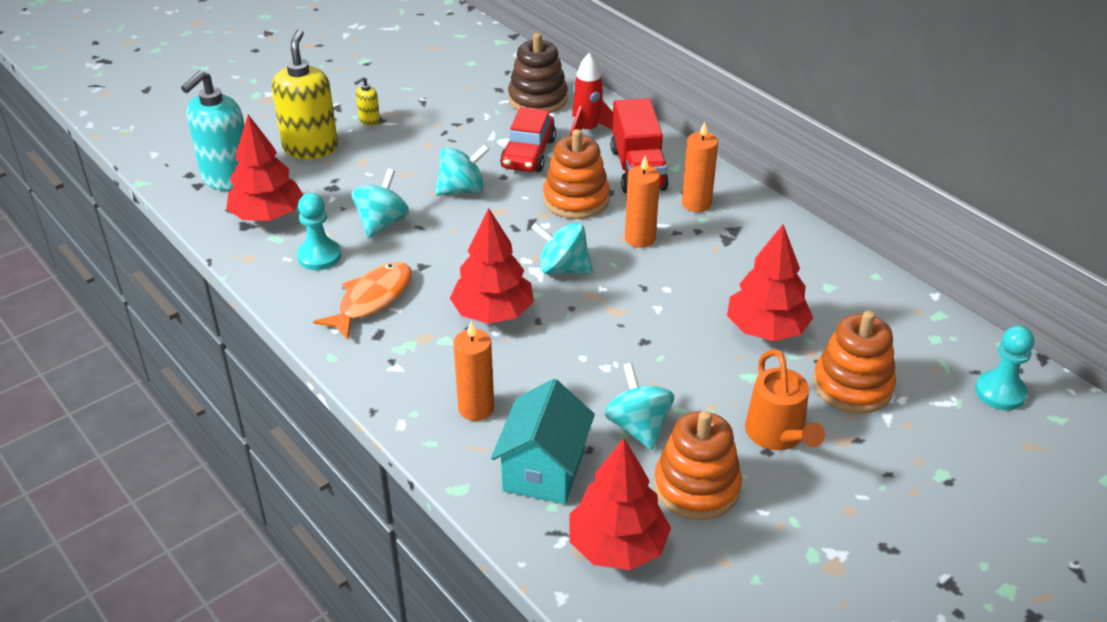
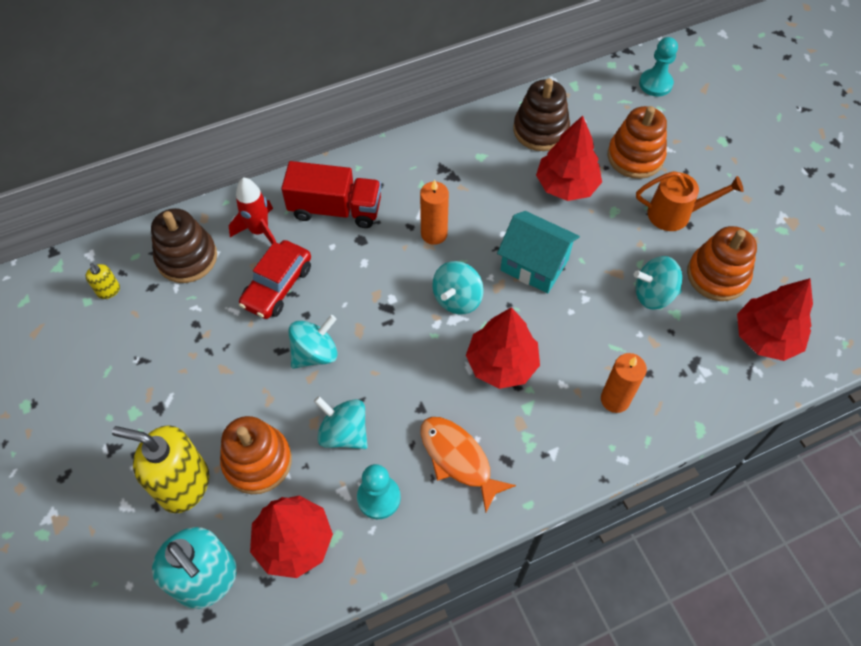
camera: 75 degrees left, 20 degrees up
(369, 121) = (156, 418): yellow soap dispenser -> yellow soap dispenser (109, 291)
(462, 190) = (315, 353): turquoise spinning top -> turquoise spinning top turned 60 degrees clockwise
(528, 154) = (277, 286): red car -> red car turned 90 degrees clockwise
(544, 470) = (688, 366): turquoise house -> turquoise house (534, 265)
(576, 200) = (363, 266): orange stacking toy -> orange stacking toy (257, 461)
(696, 204) = (400, 182): orange candle -> none
(841, 296) = (540, 130): none -> brown stacking toy

